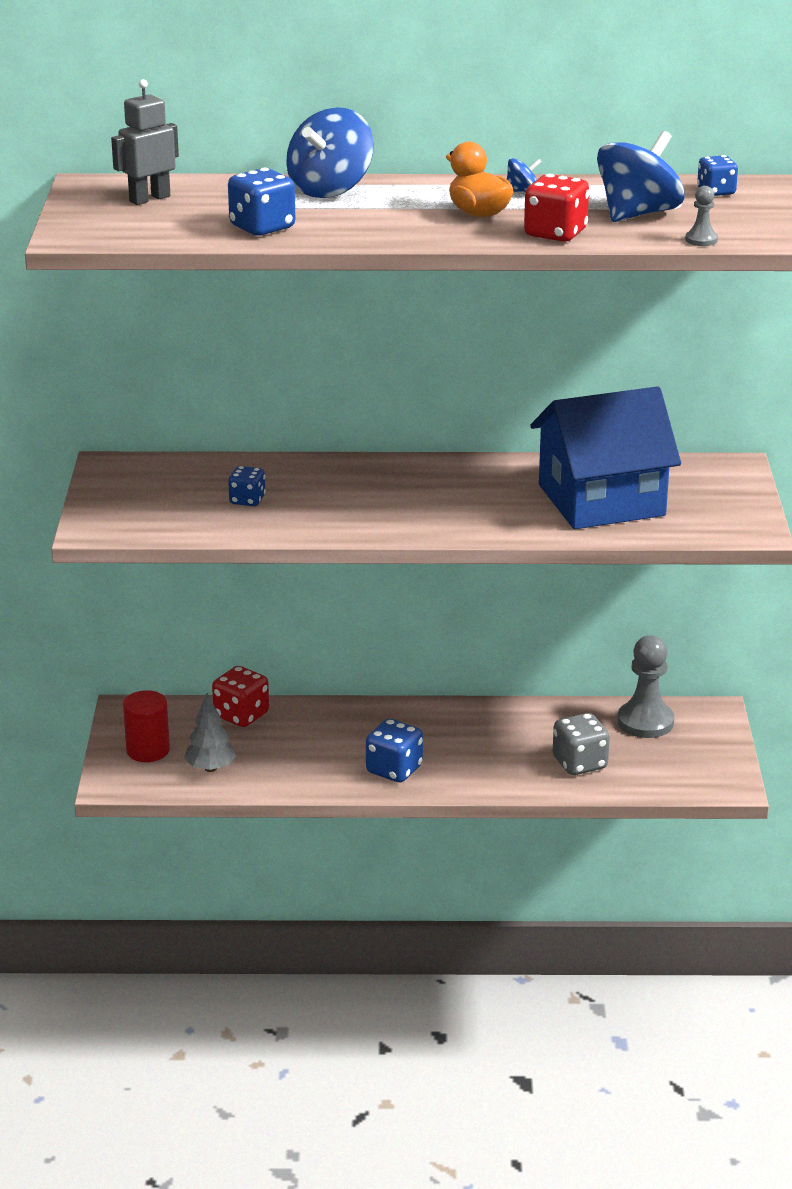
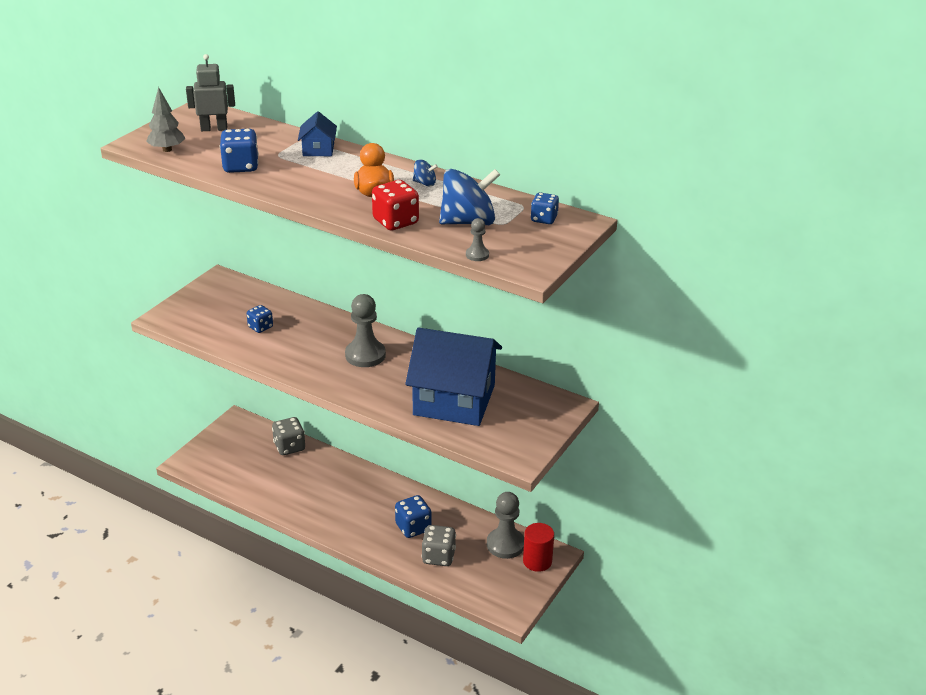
camera: 30 degrees right, 5 degrees up
(148, 750) = (222, 450): red cylinder -> red cylinder (537, 561)
(210, 768) = (241, 474): grey tree -> grey tree (167, 150)
(241, 715) = (289, 447): red dice -> grey dice
(330, 189) = (318, 150): blue spinning top -> blue house
(394, 770) = (333, 516): blue dice -> blue dice (413, 527)
(428, 489) = (365, 355): none -> grey pawn

